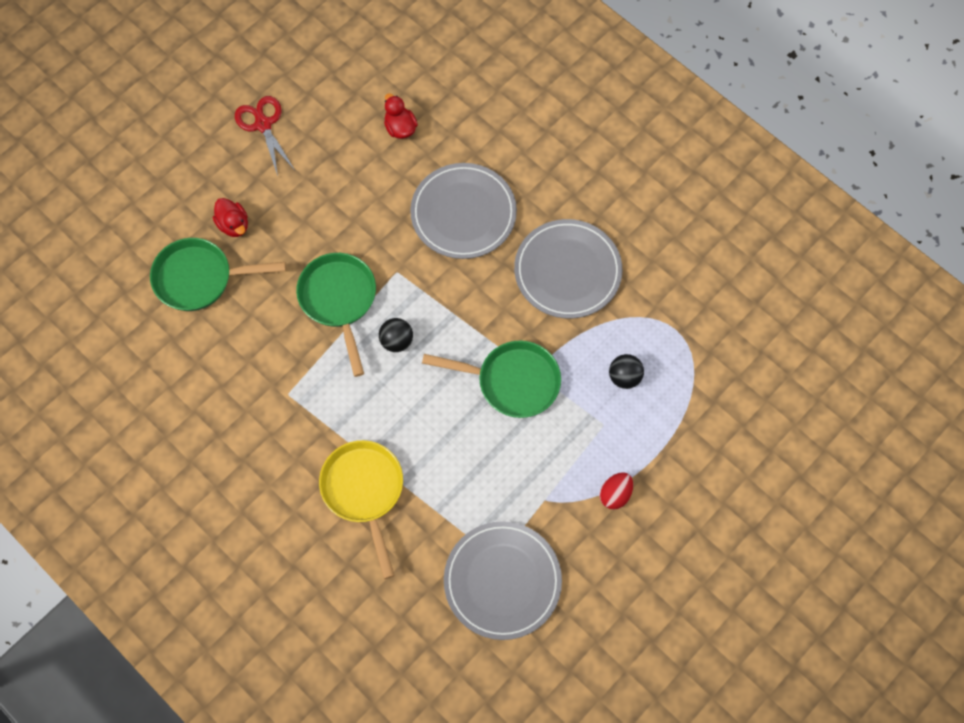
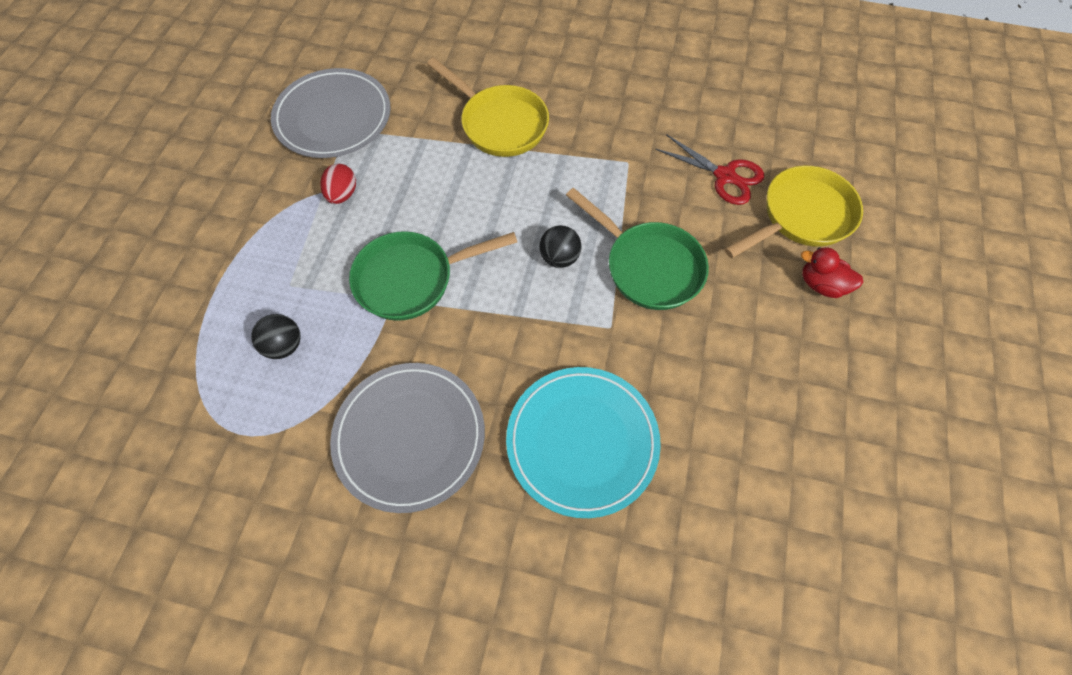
camera: 150 degrees right, 5 degrees down
(200, 278) = (801, 216): green pan -> yellow pan
(263, 124) = (905, 420): red scissors -> red scissors (725, 176)
(400, 128) = (744, 518): red duck -> none
(463, 213) = (582, 441): grey plate -> turquoise plate
(615, 494) = (251, 228): red egg -> red egg (342, 194)

